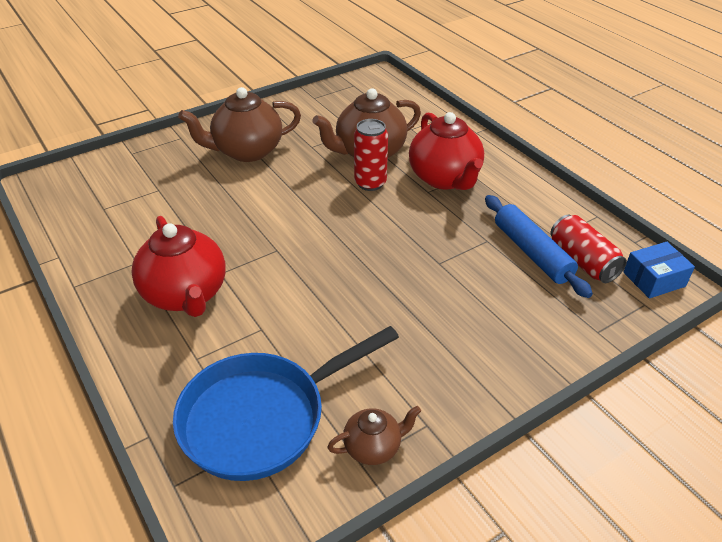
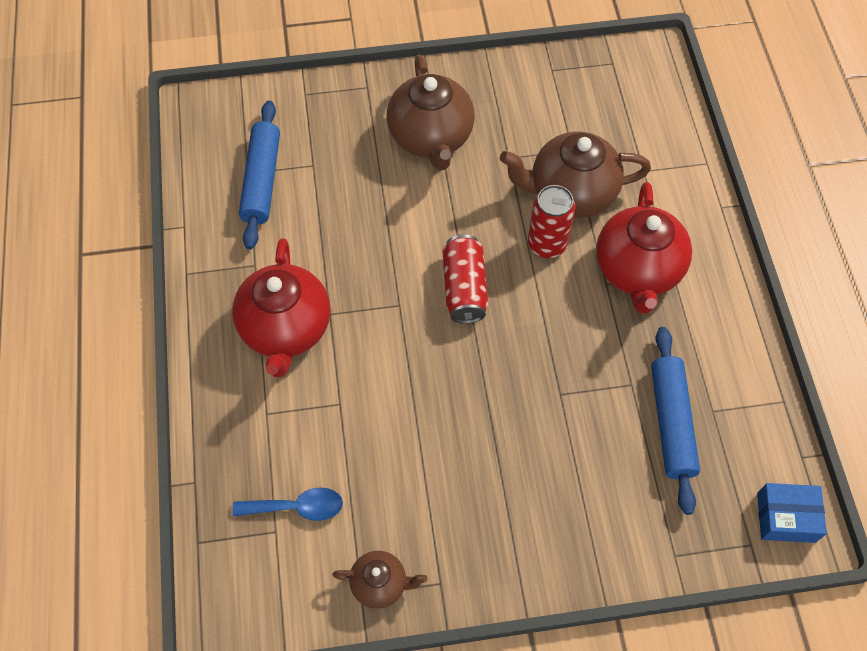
camera: 25 degrees right, 20 degrees up
(118, 210) = (262, 180): none -> blue rolling pin
(246, 151) = (431, 138): brown teapot -> brown teapot turned 105 degrees counterclockwise
(262, 418) = (297, 507): blue pan -> blue spoon
(582, 261) = (721, 458): red can -> red can (464, 288)

